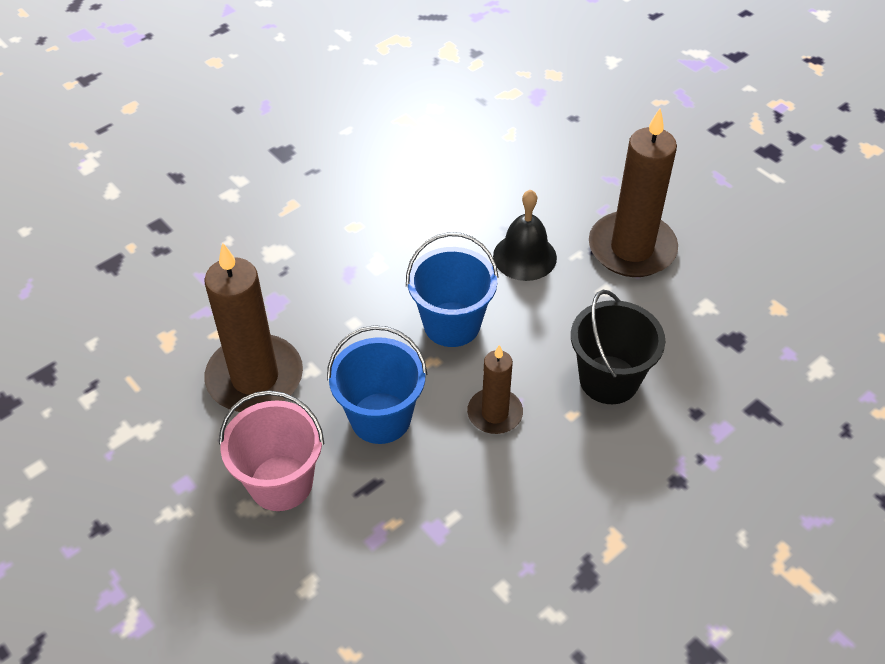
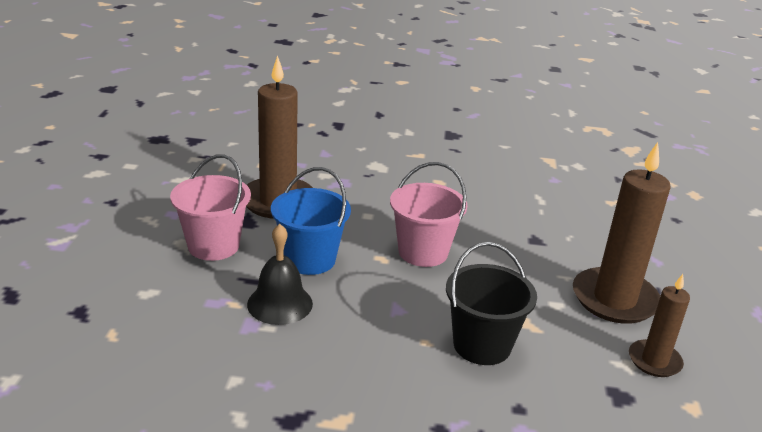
camera: 45 degrees right, 20 degrees down
(452, 324) = (423, 252): blue bucket -> pink bucket
(495, 413) = (377, 305): brown candle -> brown candle (654, 361)
(524, 256) = (525, 255): black bell -> black bell (280, 303)

